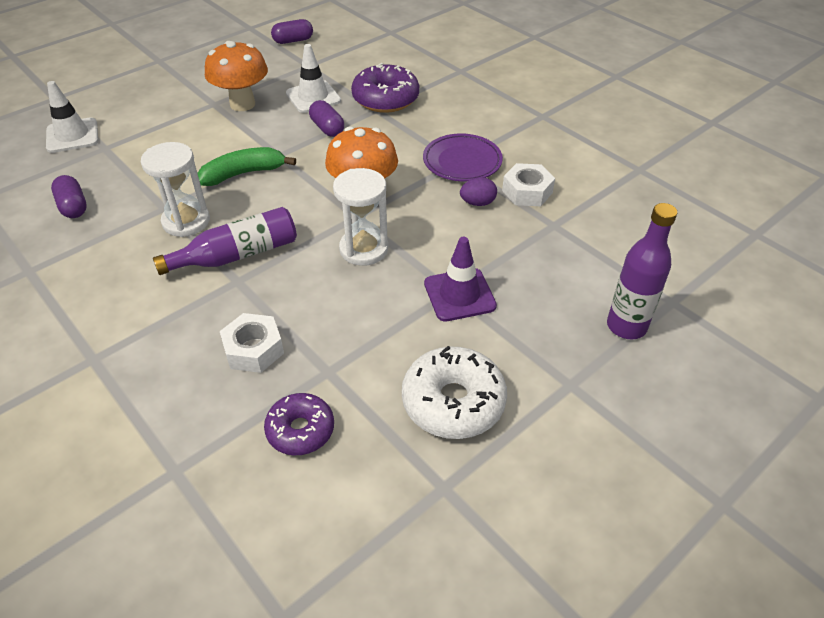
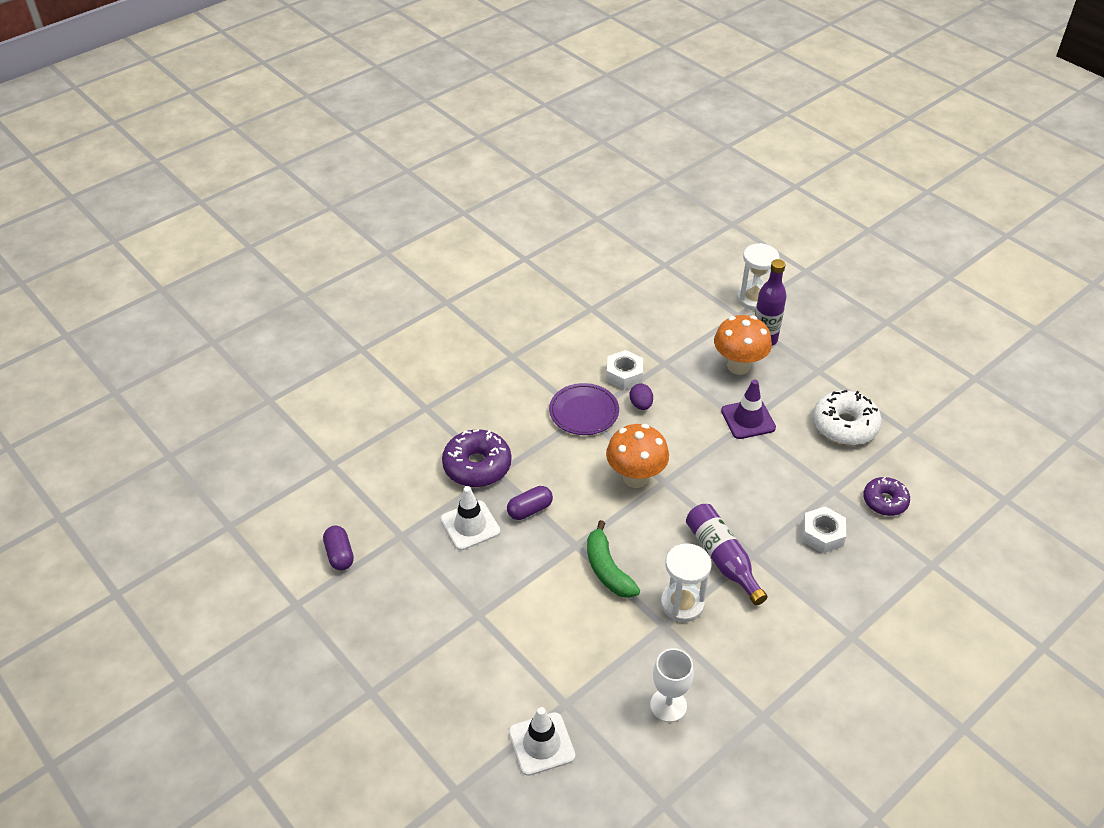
camera: 90 degrees left, 0 degrees up
(73, 207) = (668, 705): purple capsule -> white goblet
(242, 104) = (481, 587): orange mushroom -> orange mushroom (738, 366)
(364, 249) = (705, 475): white hourglass -> white hourglass (753, 299)

